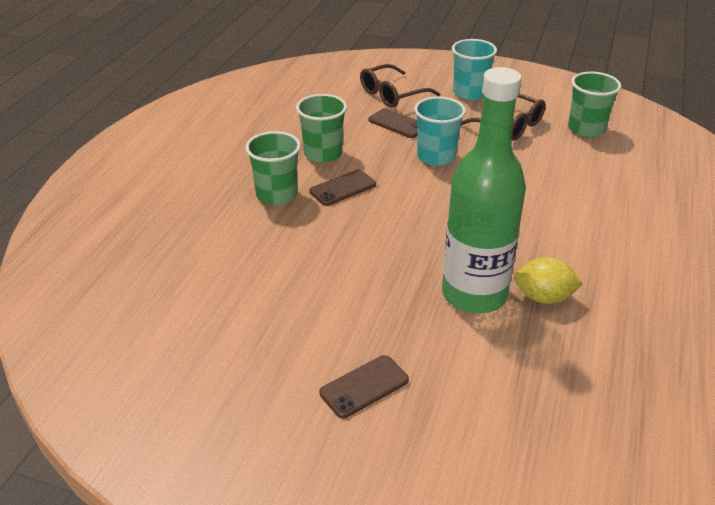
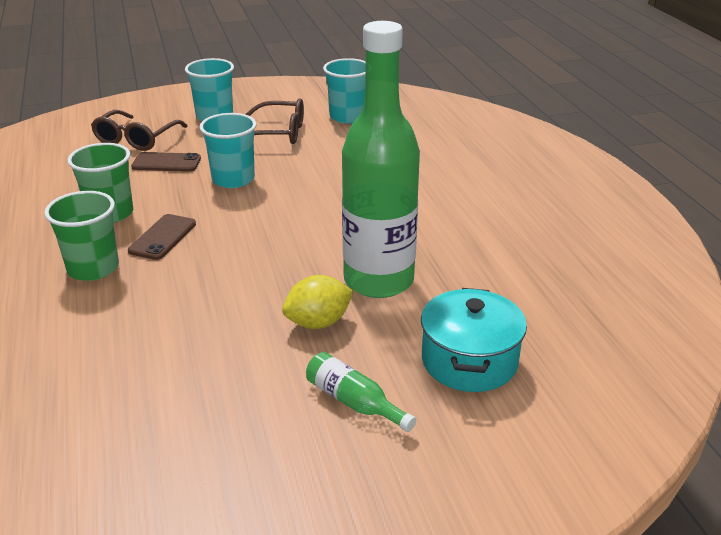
camera: 35 degrees left, 5 degrees down
(364, 386) = (354, 402): brown phone -> green bottle
(485, 399) = (469, 361): none -> turquoise pot
(543, 297) = (438, 259): yellow lemon -> yellow lemon (318, 323)
(586, 129) = (348, 117): green cup -> turquoise cup

